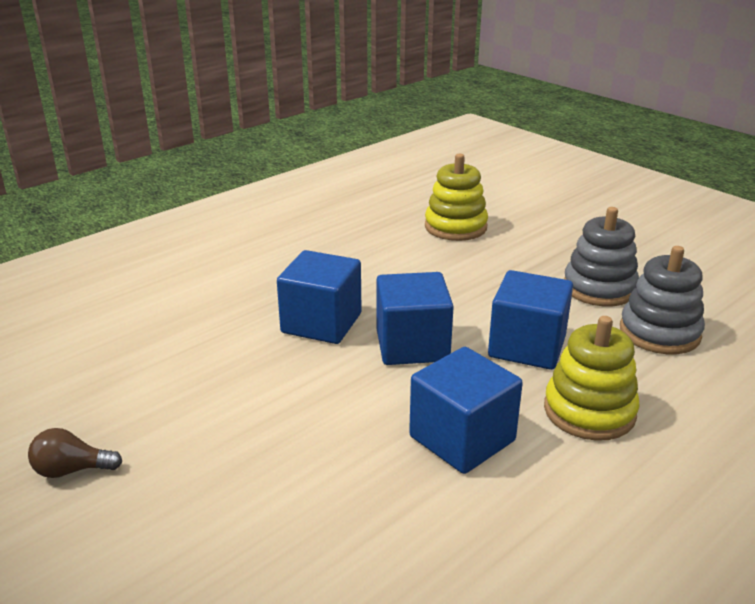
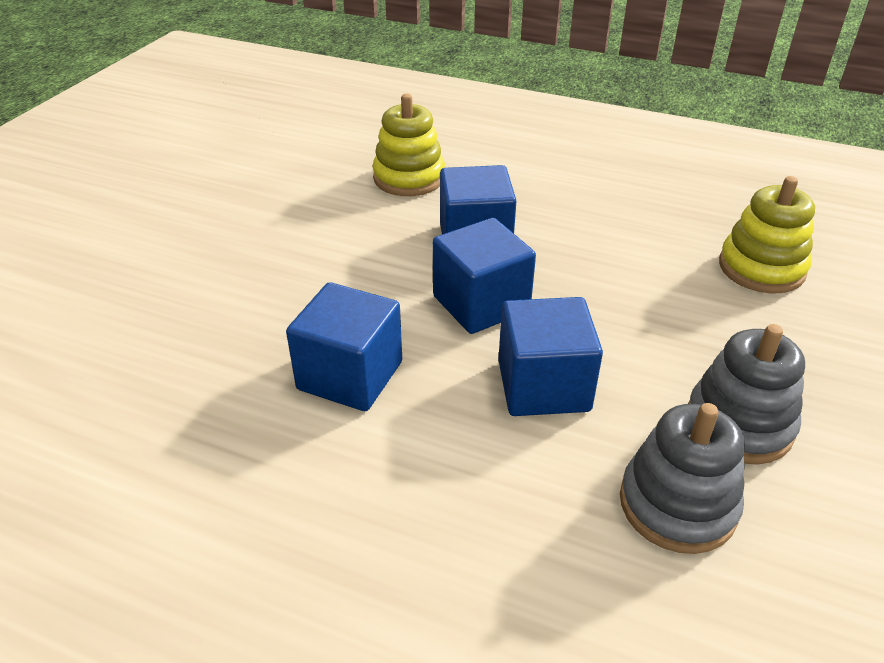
camera: 65 degrees right, 10 degrees up
(72, 470) = (216, 198): brown light bulb -> none
(589, 411) = (451, 462): yellow stacking toy -> yellow stacking toy (409, 178)

